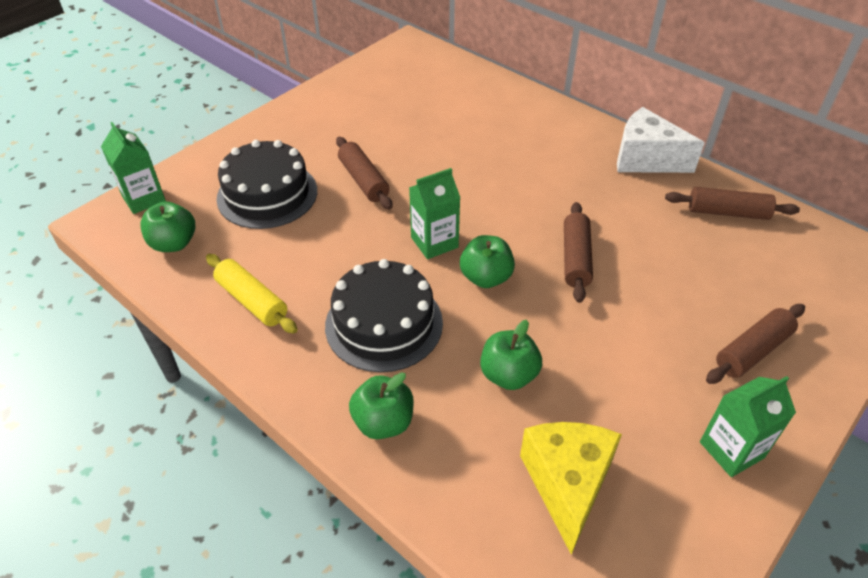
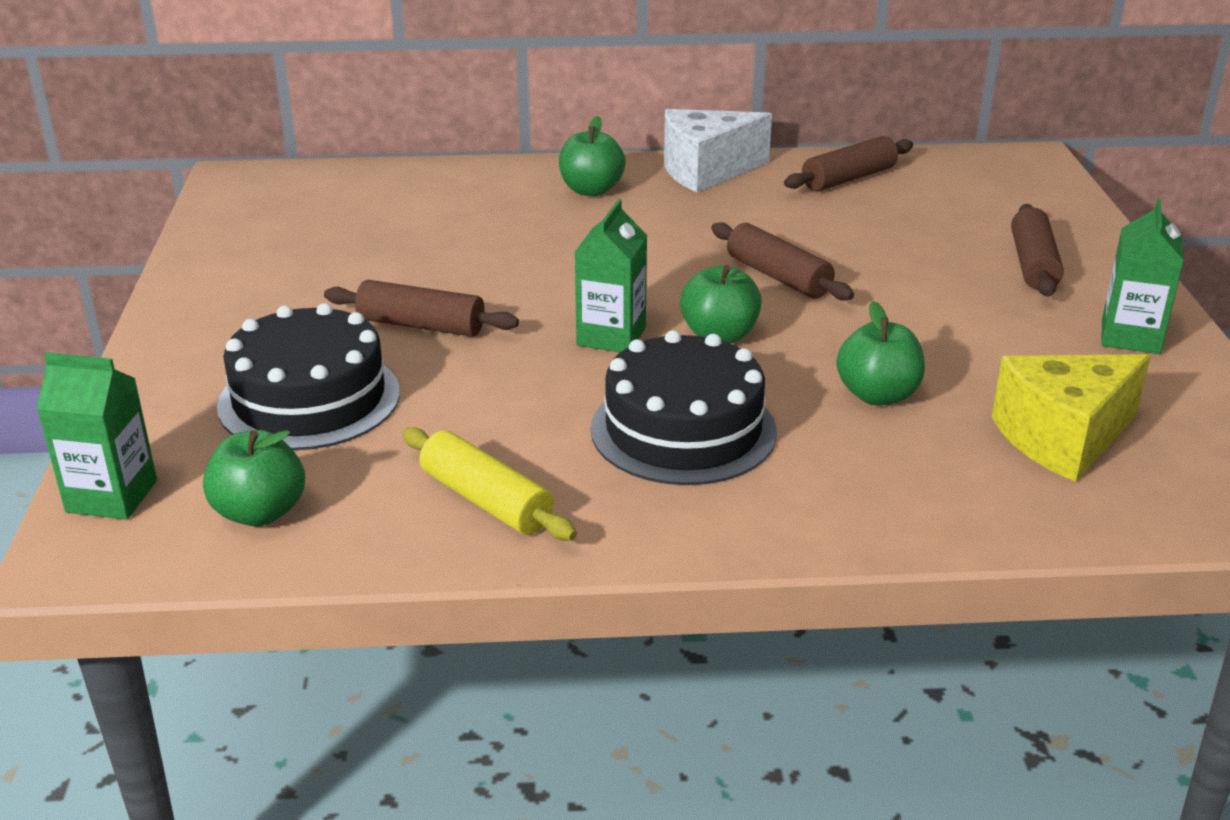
camera: 45 degrees left, 15 degrees down
(252, 301) = (486, 501): yellow rolling pin -> yellow rolling pin turned 45 degrees clockwise
(383, 422) = (831, 503): green apple -> green apple (591, 190)
(567, 484) = (1063, 438): yellow cheese -> yellow cheese turned 75 degrees counterclockwise

